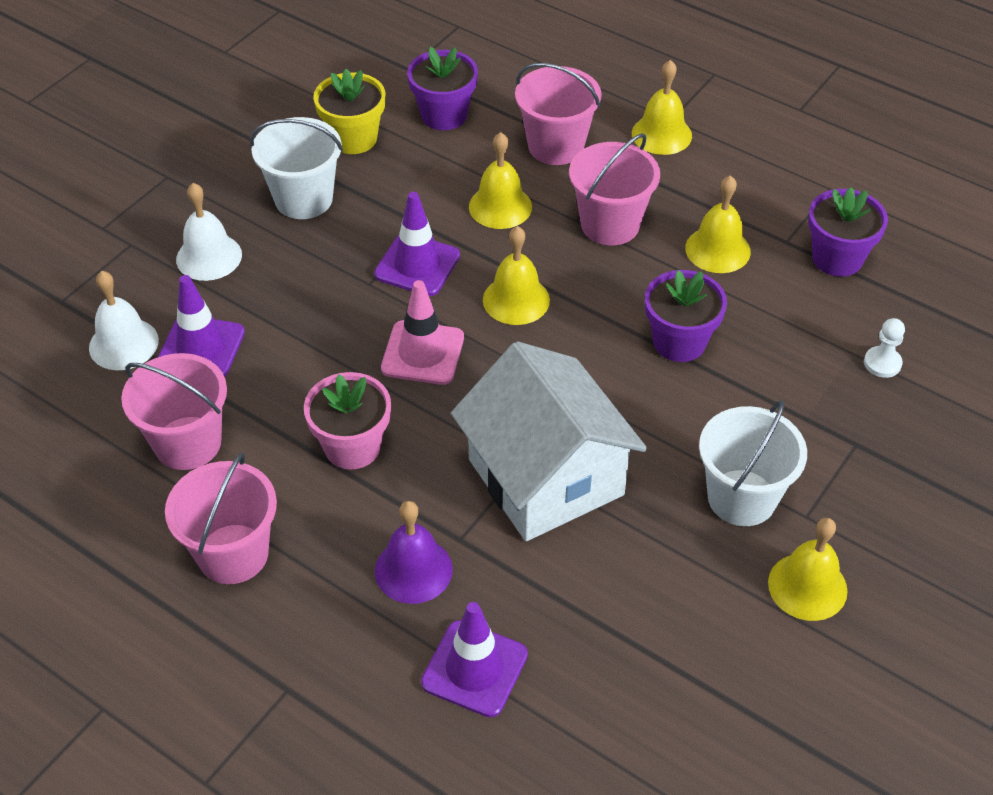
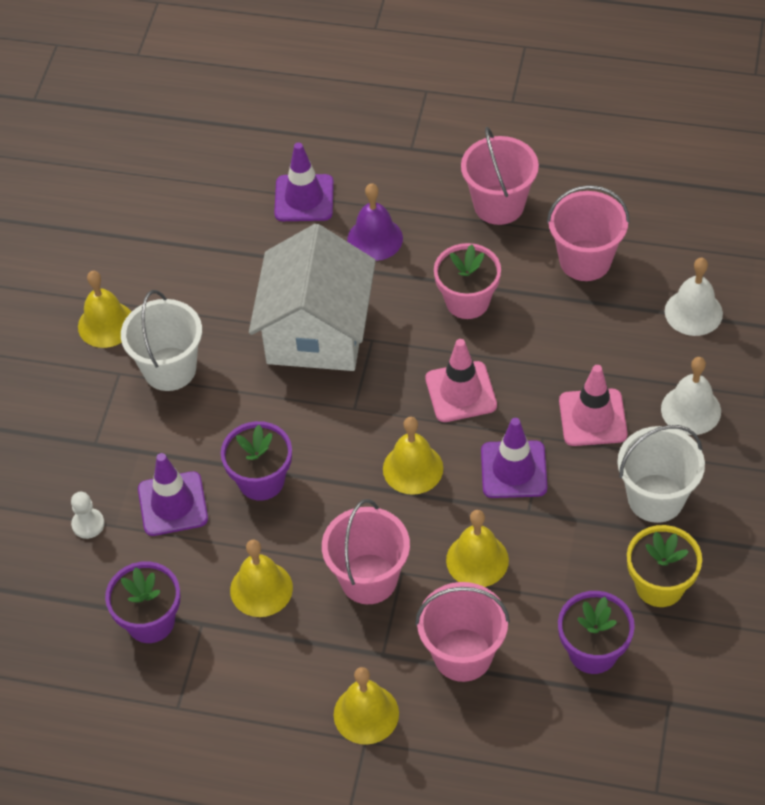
camera: 160 degrees right, 5 degrees up
(201, 348) = (633, 331): purple traffic cone -> purple traffic cone (173, 504)
(307, 283) = (592, 418): none -> pink traffic cone
(546, 477) = (317, 331): white house -> white house turned 60 degrees clockwise

